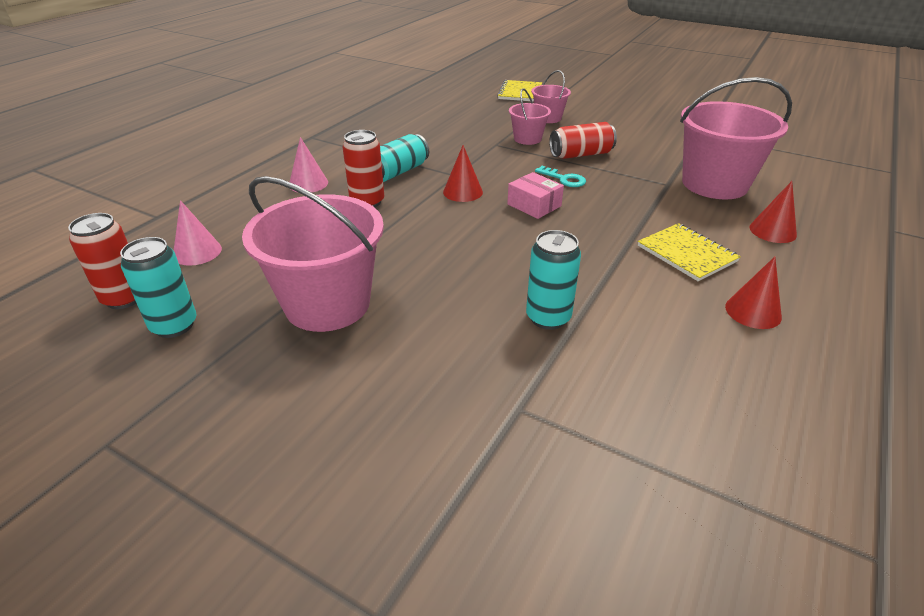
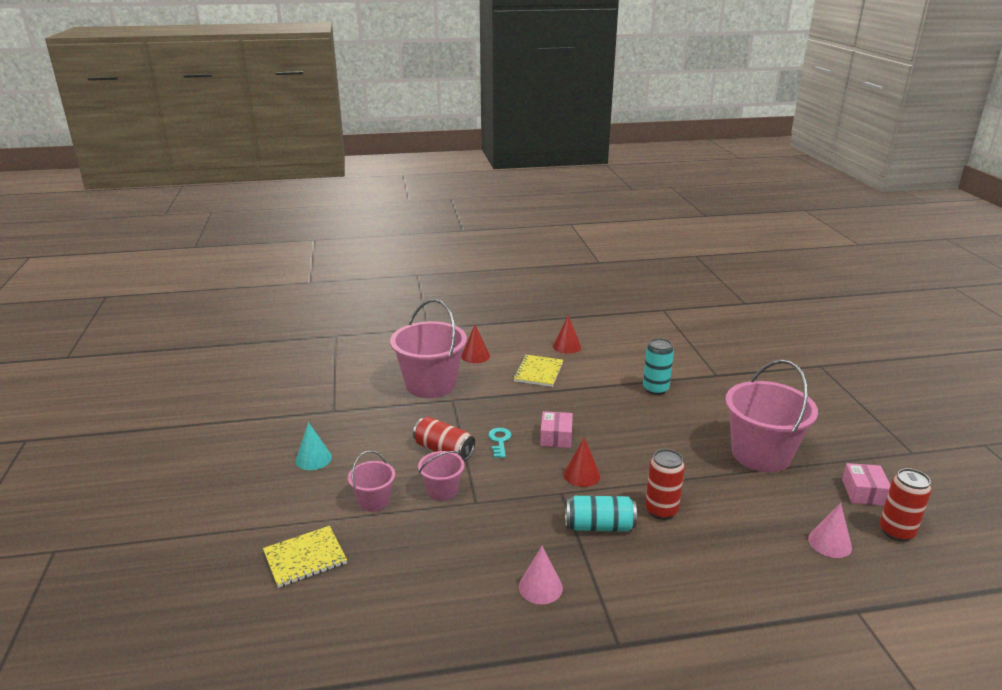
camera: 130 degrees left, 10 degrees down
(174, 325) = (863, 492): turquoise can -> pink box
(308, 183) = (688, 564): pink cone -> pink cone (540, 587)
(629, 114) = (313, 459): none -> turquoise cone

